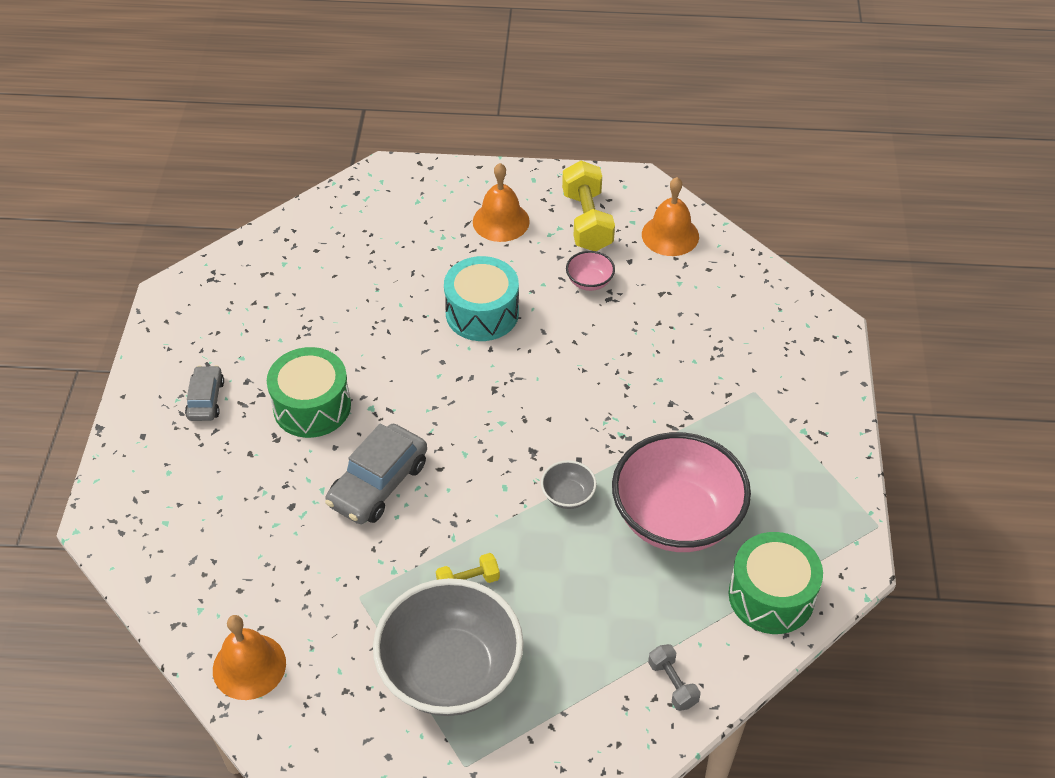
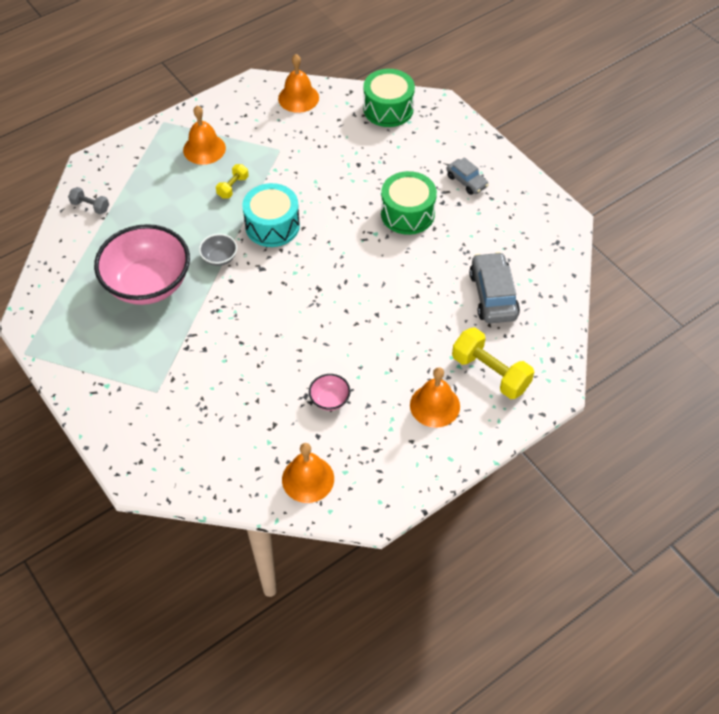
camera: 140 degrees right, 5 degrees up
(378, 484) = (327, 200): grey car -> grey car (493, 295)
(450, 671) = (204, 149): grey bowl -> orange bell
(482, 313) = (375, 330): turquoise drum -> turquoise drum (272, 226)
(587, 221) = (377, 448): yellow dumbbell -> yellow dumbbell (490, 373)
(771, 596) = (65, 276): green drum -> green drum (388, 109)

